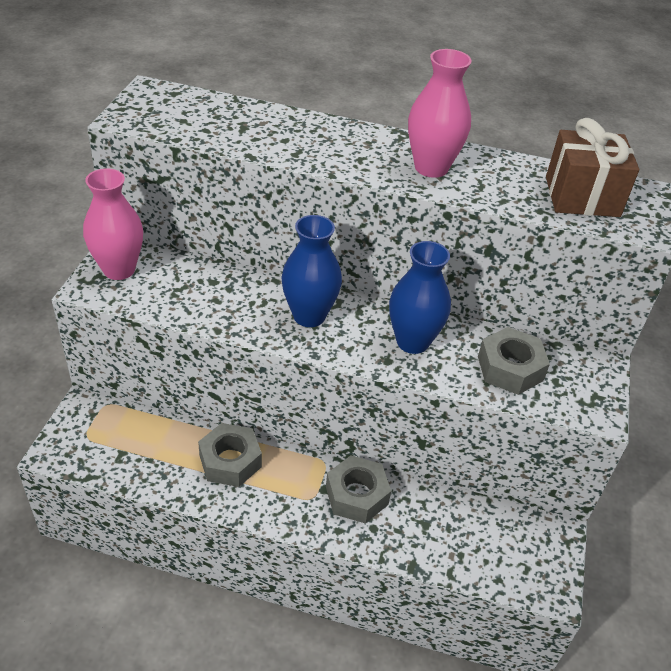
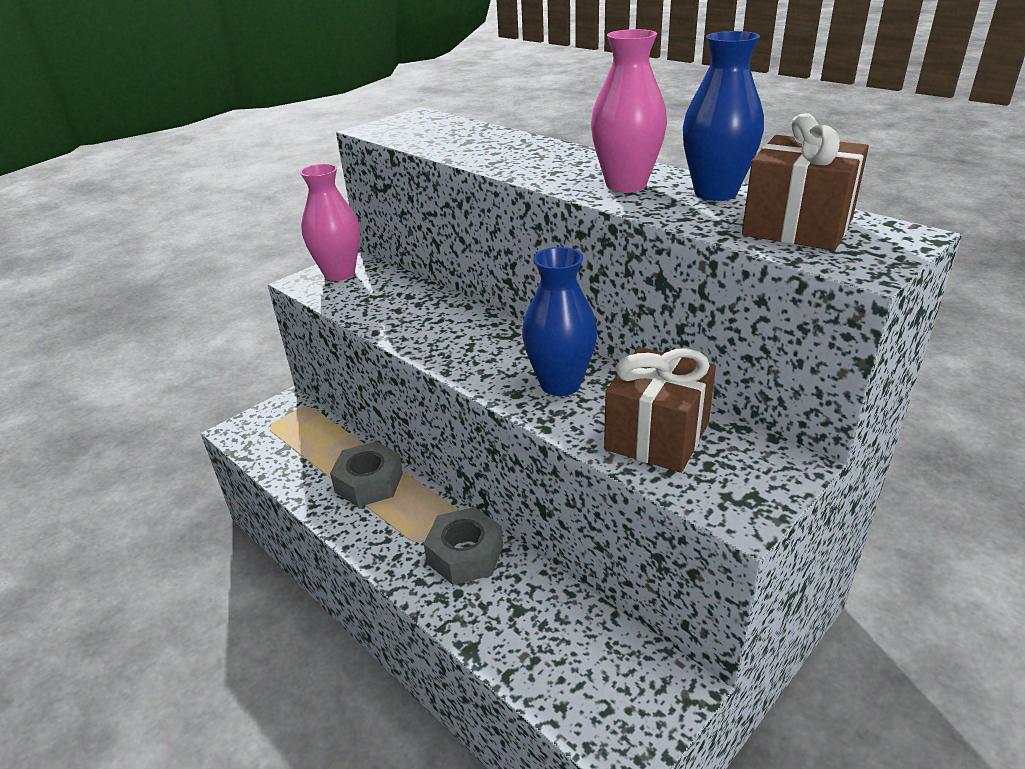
camera: 35 degrees right, 10 degrees down
(309, 316) = (471, 339): blue vase -> blue vase (715, 193)
(510, 368) = (657, 436): grey nut -> brown gift

